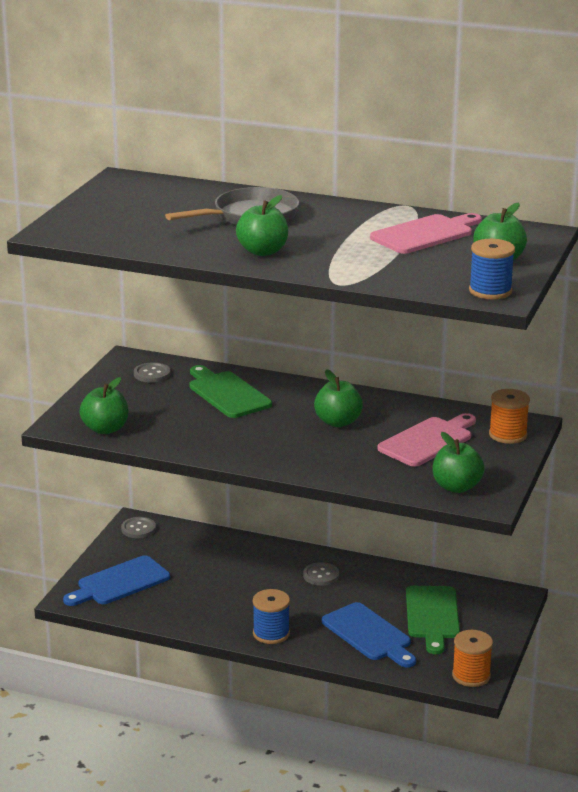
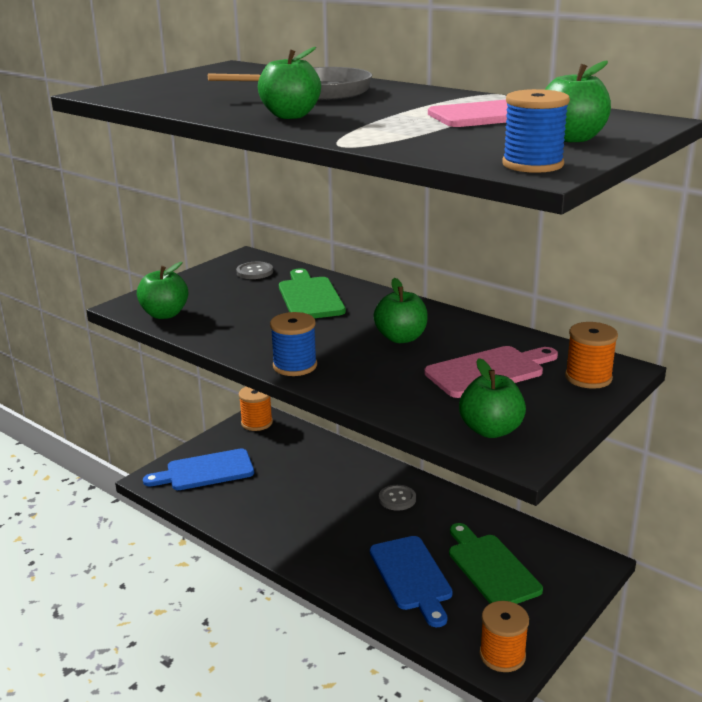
camera: 20 degrees right, 0 degrees up
(138, 529) = (257, 423): grey button -> orange spool
(271, 633) = (311, 554): blue spool -> blue spool (295, 366)
(432, 616) = (491, 568): green cutting board -> green cutting board turned 135 degrees clockwise

